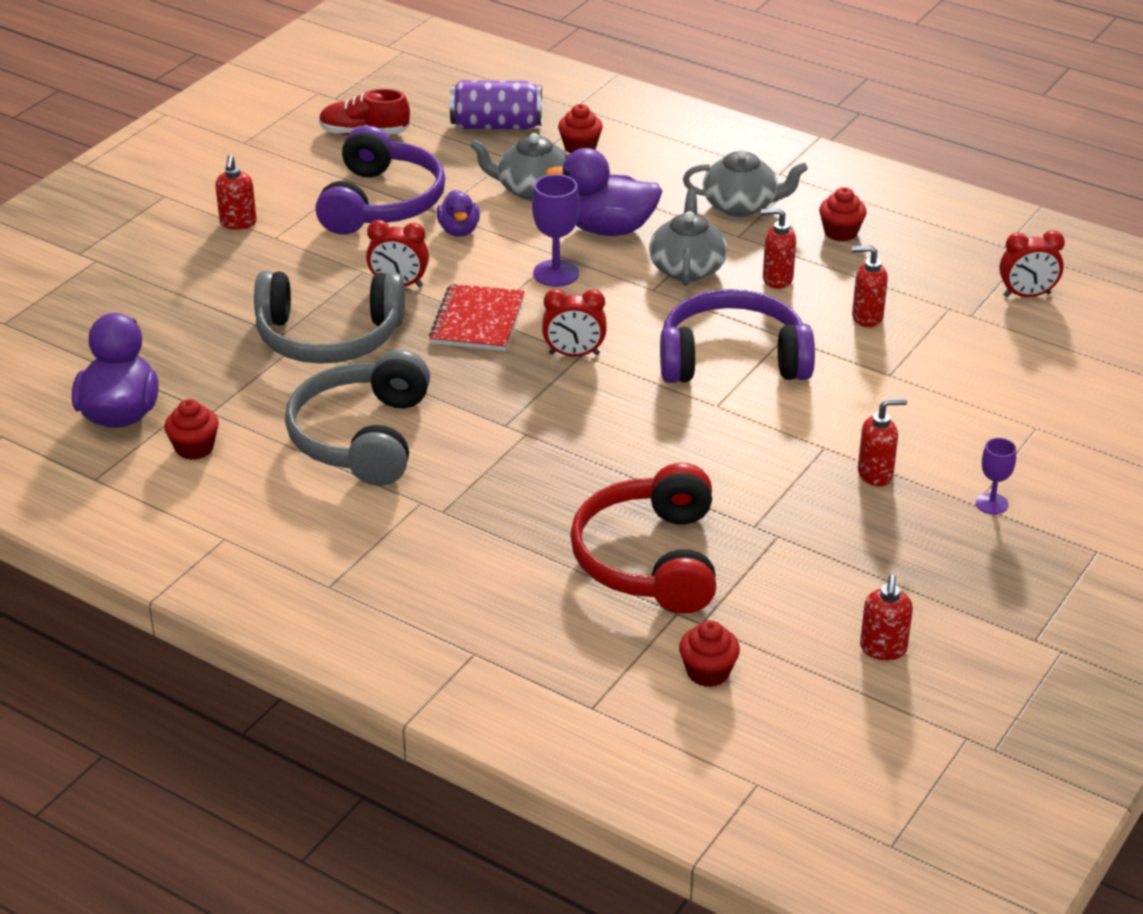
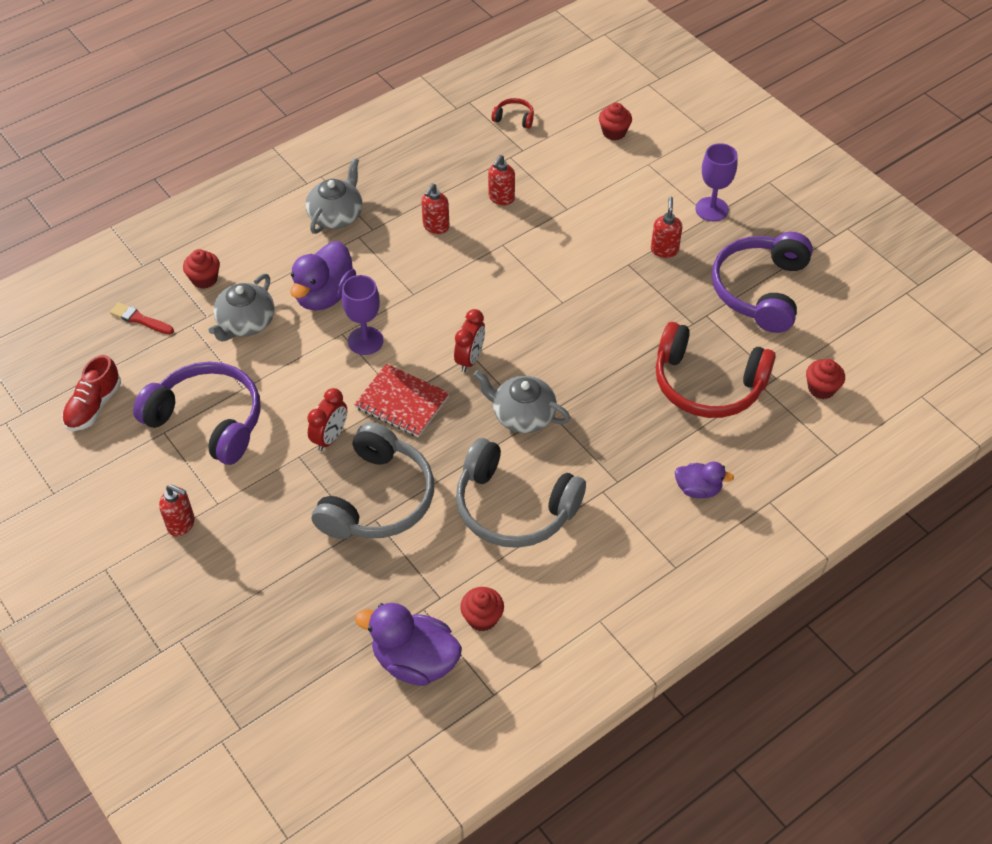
camera: 70 degrees left, 15 degrees up
(459, 230) = (276, 382): purple duck -> purple duck (698, 489)
(496, 126) = (140, 319): purple can -> red brush
(687, 268) = (397, 268): grey teapot -> grey teapot (522, 415)
(732, 359) = (515, 278): purple headphones -> purple headphones (760, 290)
(840, 232) = (398, 177): red cupcake -> red cupcake (614, 132)
(883, 649) = (824, 302): red soap dispenser -> none
(991, 503) = (711, 209): purple goblet -> purple goblet, size x1.62
(1027, 295) = (514, 118): red clock -> red headphones

